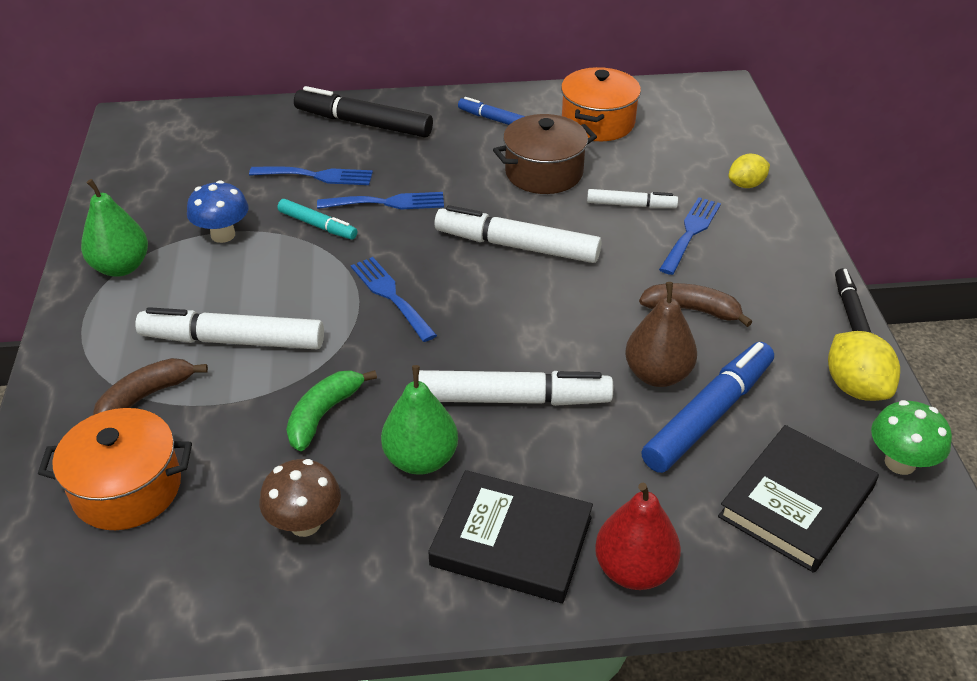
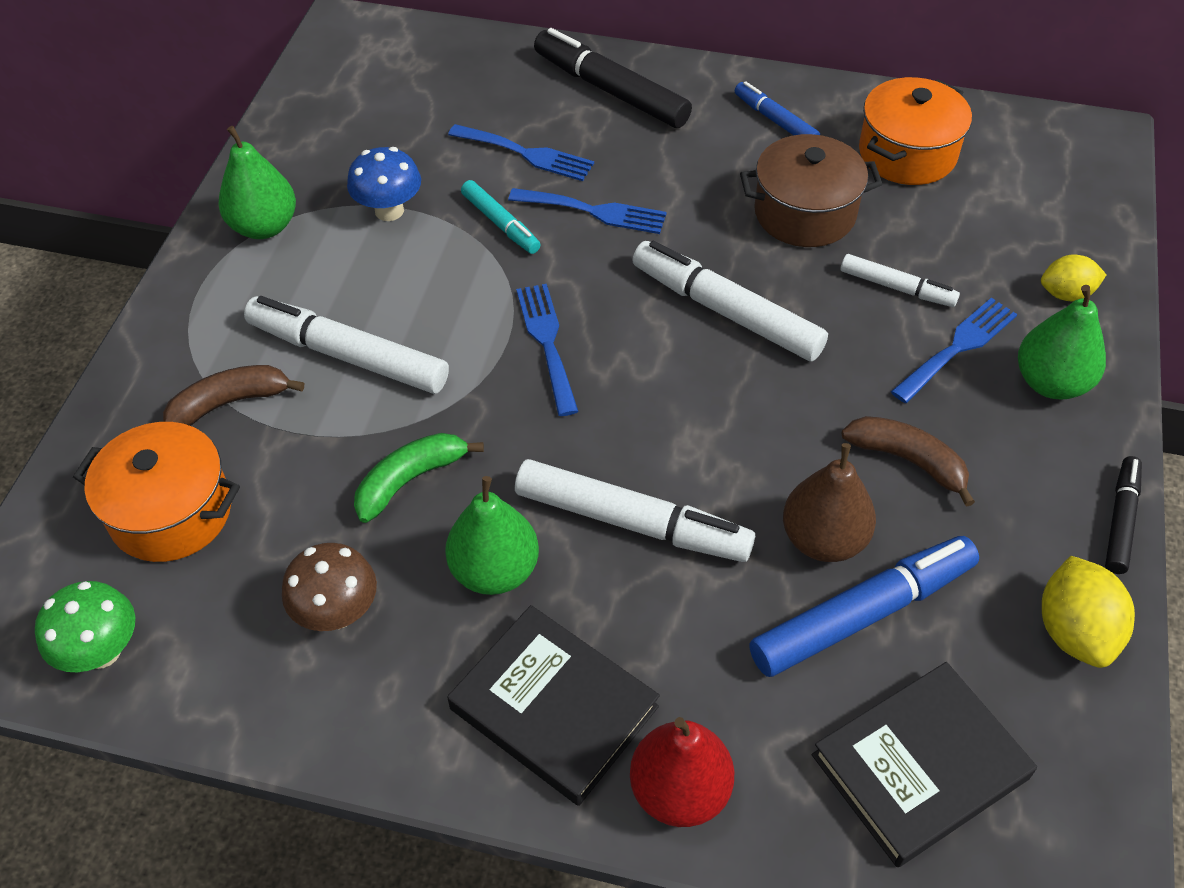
camera: 20 degrees right, 10 degrees up
(763, 240) = (1051, 382): none -> green pear
(900, 463) = (1082, 755): green mushroom -> green mushroom (102, 651)

